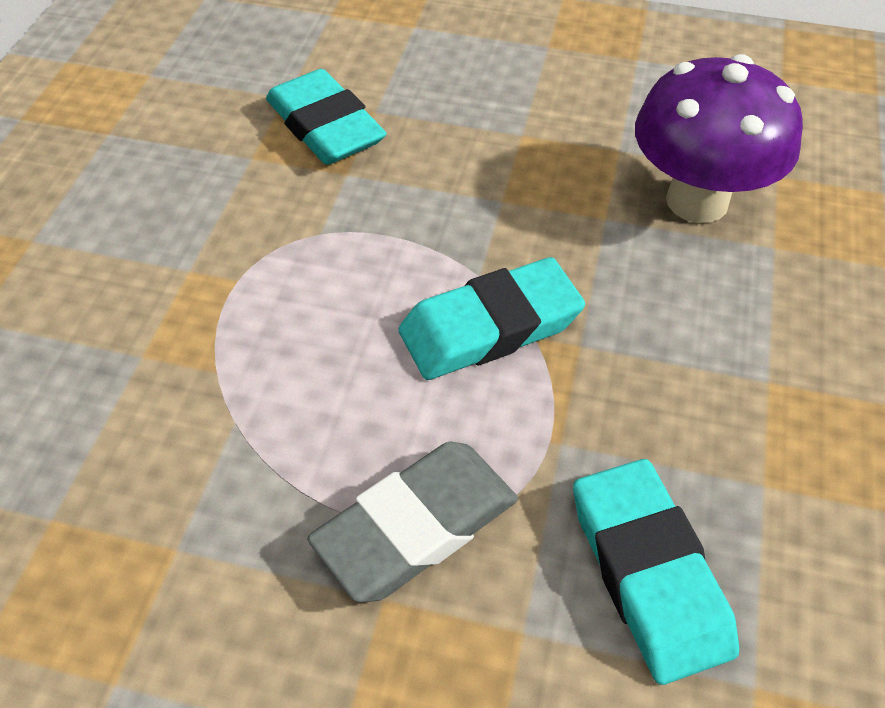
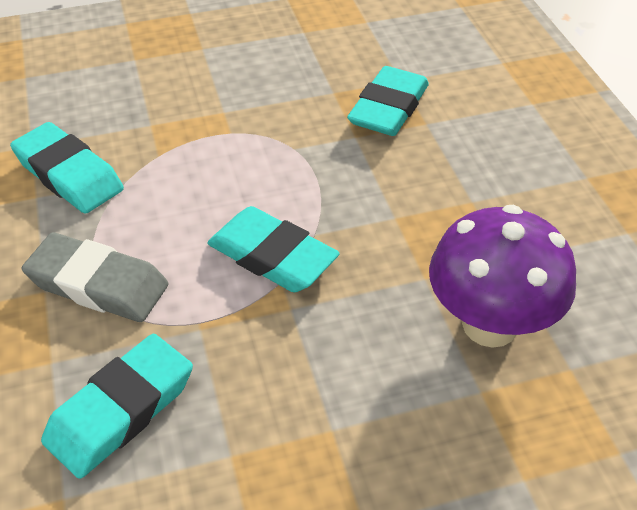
camera: 60 degrees right, 5 degrees down
(164, 489) = (68, 174): none -> turquoise eraser

